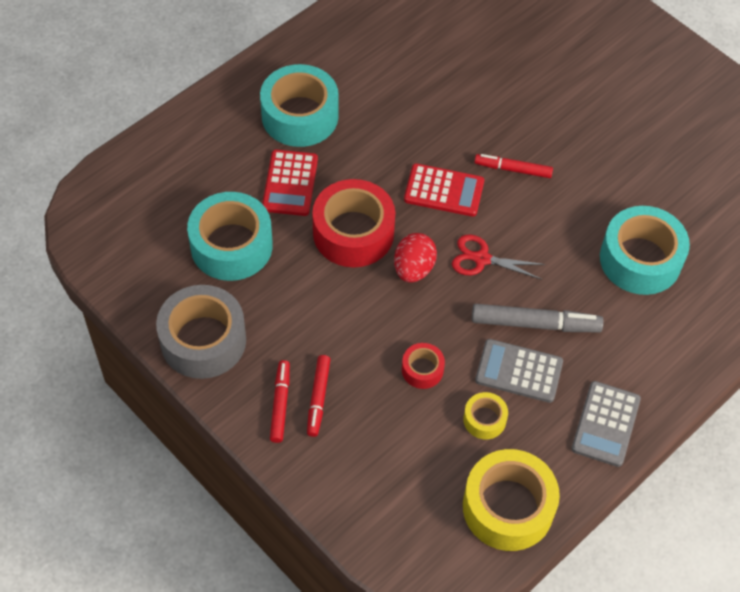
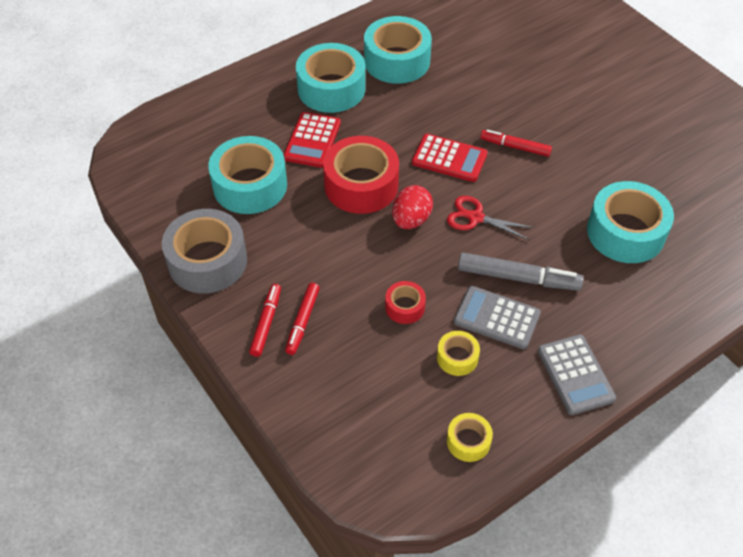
camera: 10 degrees right, 5 degrees down
(367, 73) = (397, 61): none -> turquoise tape
(508, 507) = (468, 441): yellow tape -> yellow tape, size x0.49
(606, 424) = (575, 375): grey calculator -> grey calculator turned 45 degrees counterclockwise

